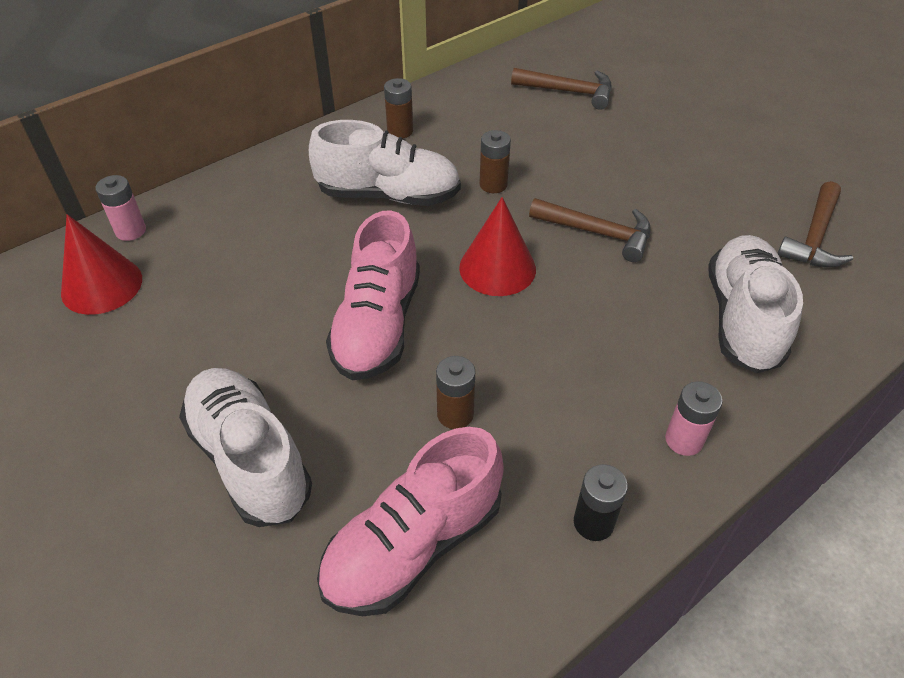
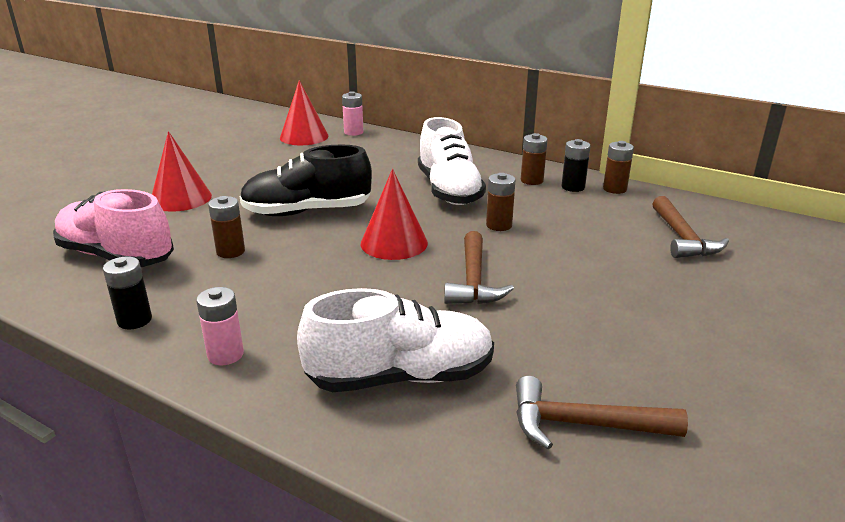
camera: 70 degrees right, 20 degrees down
(250, 459) = (181, 198): white shoe -> red cone
(377, 325) = (307, 212): pink shoe -> black shoe
(433, 111) = (573, 187): none -> black battery
(453, 89) = (614, 189): none -> brown battery

